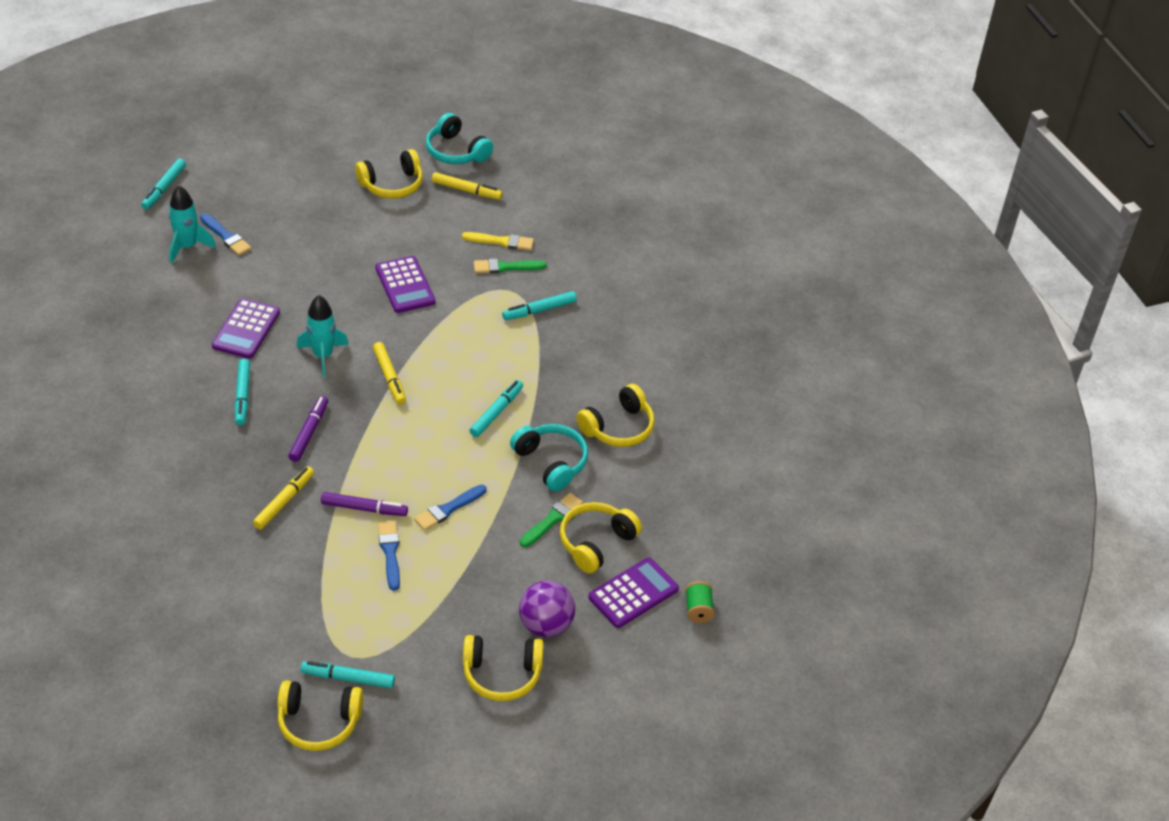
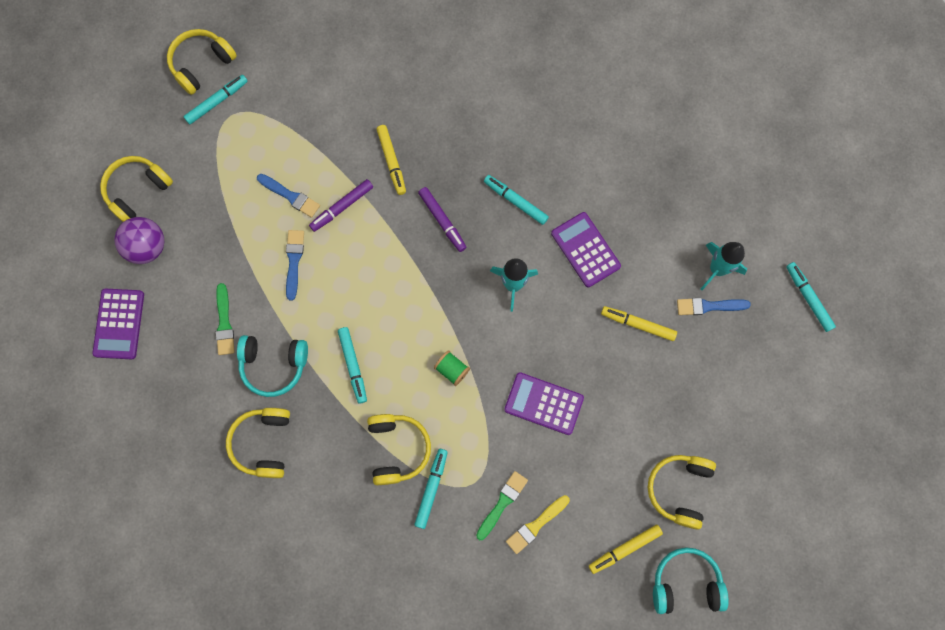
camera: 135 degrees right, 30 degrees up
(389, 377) = (452, 316): yellow marker -> yellow marker (638, 324)
(596, 542) = (180, 335): yellow headphones -> yellow headphones (397, 449)
(698, 610) = (68, 355): green spool -> green spool (452, 370)

